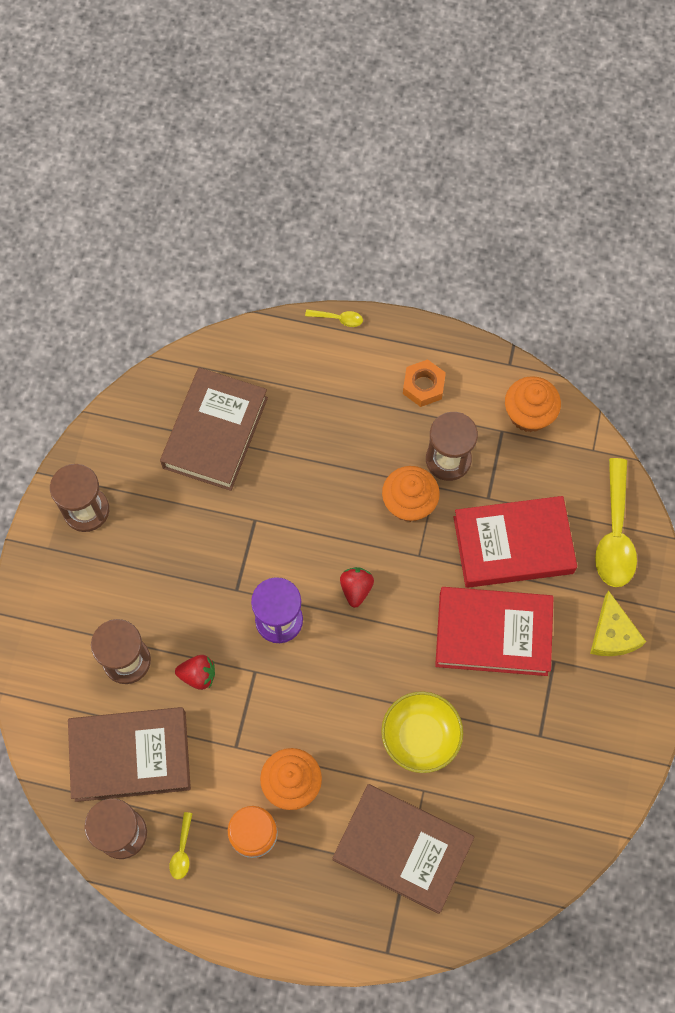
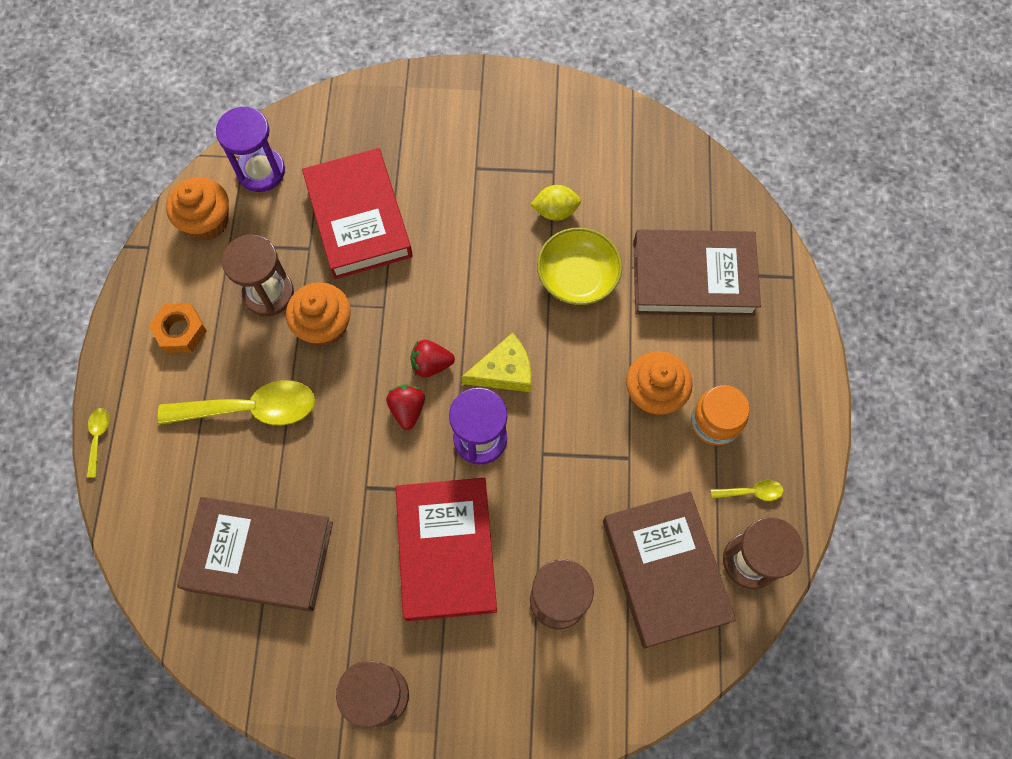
camera: 100 degrees left, 0 degrees up
(198, 675) = (559, 514): red strawberry -> red strawberry (407, 409)
(402, 849) = (693, 278): brown book -> brown book turned 75 degrees clockwise
(493, 633) = (457, 225): red book -> red book (446, 550)
(495, 729) = (555, 211): none -> yellow lemon
(575, 464) = (261, 171): none -> purple hourglass
(612, 634) = (439, 120): yellow cheese -> yellow cheese (504, 371)
(615, 534) = (334, 128): yellow spoon -> yellow spoon (251, 409)

